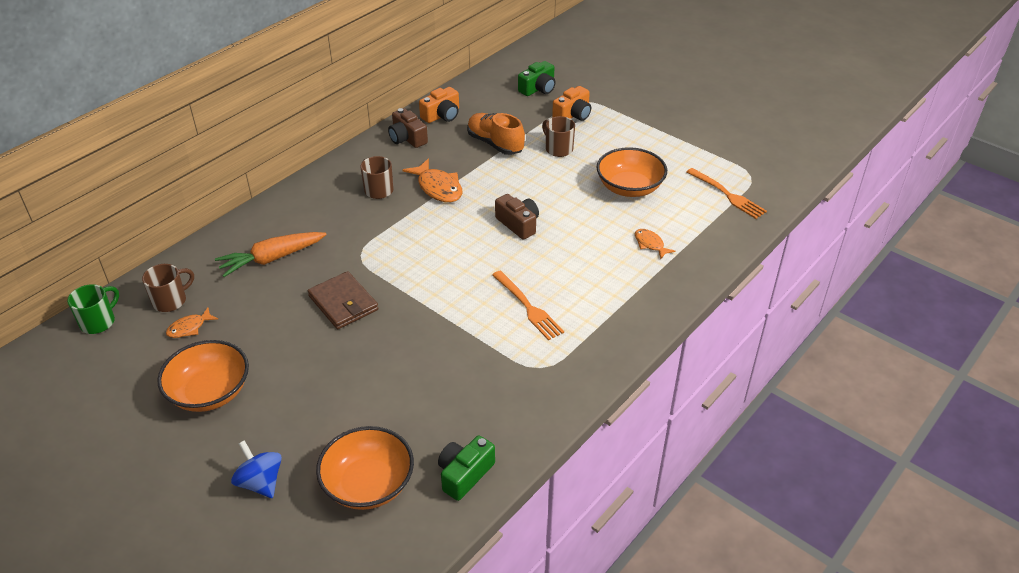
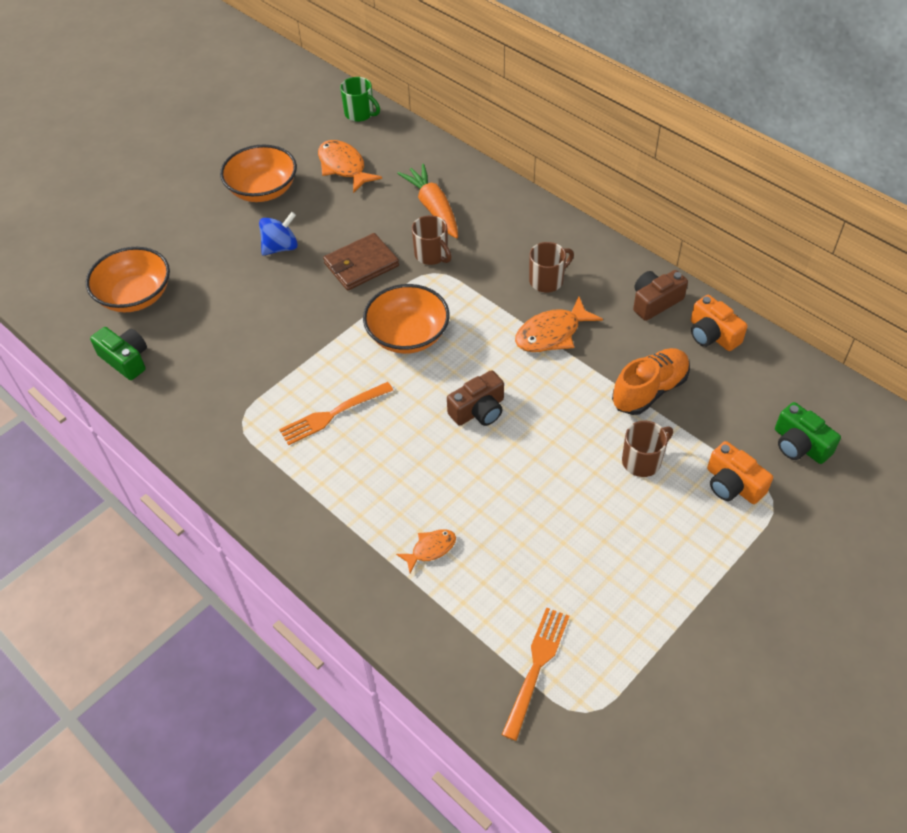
camera: 95 degrees right, 10 degrees up
(171, 301) = (381, 150): brown mug -> brown mug (432, 255)
(189, 328) = (343, 167): orange fish -> orange fish, size x1.74
(260, 482) = (158, 231): blue spinning top -> blue spinning top (281, 247)
(629, 187) = (553, 539): orange bowl -> orange bowl (408, 335)
(727, 195) = (536, 667): orange fork -> orange fork turned 150 degrees clockwise

